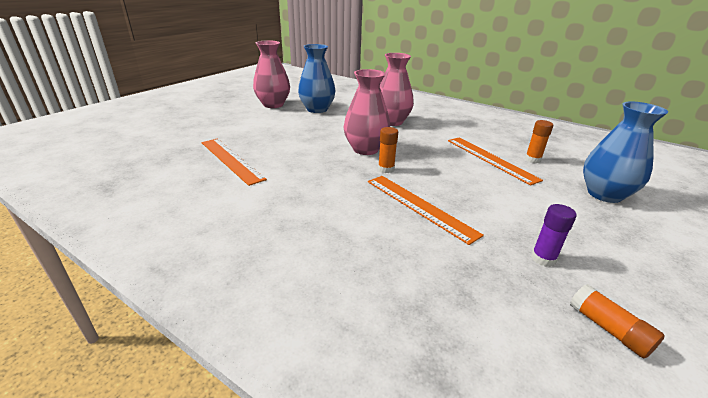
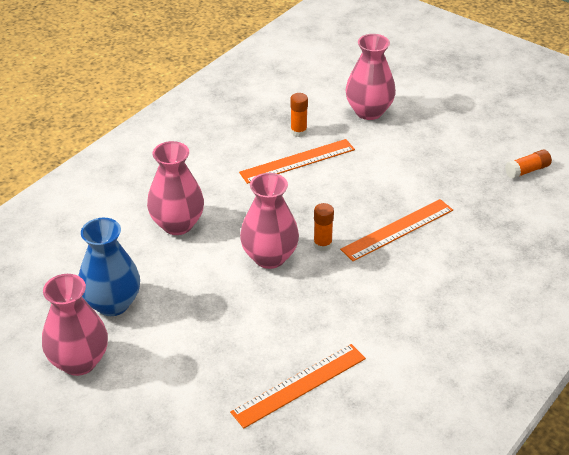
camera: 85 degrees left, 10 degrees up
(543, 259) = (464, 176): purple glue stick -> none
(604, 194) = (369, 111): blue vase -> pink vase

